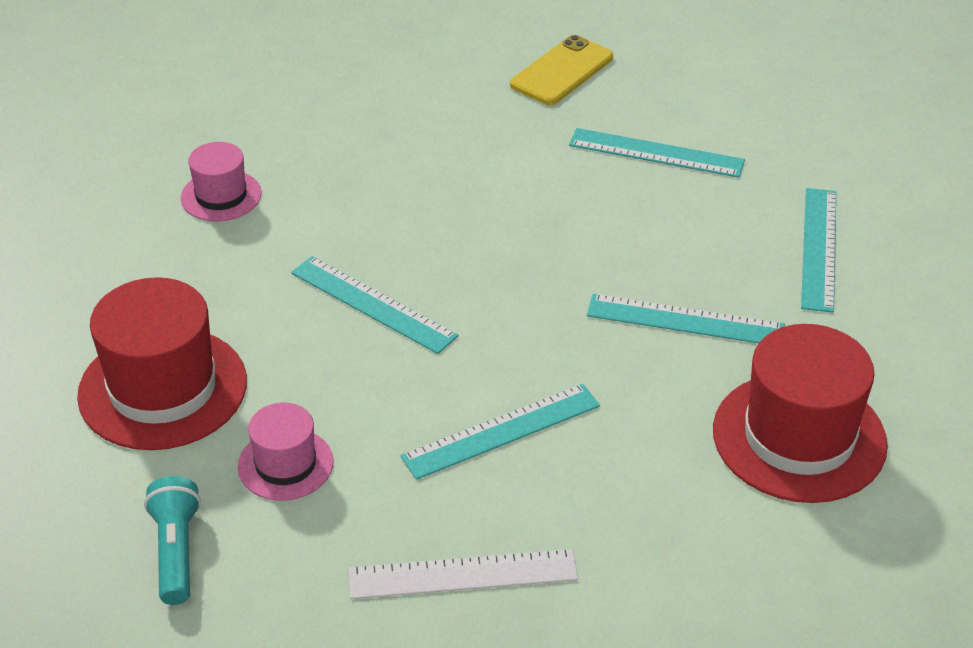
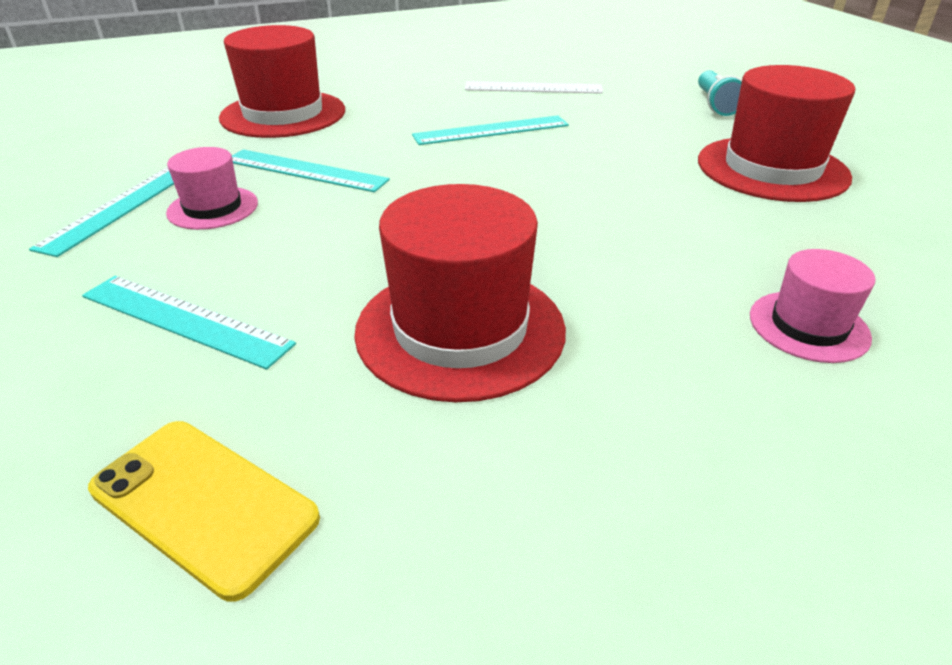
camera: 170 degrees left, 5 degrees down
(285, 464) = (653, 128): pink hat -> pink hat (213, 208)
(373, 304) = (590, 204): turquoise ruler -> none
(464, 167) = (460, 329): none -> red hat
(562, 71) = (203, 504): yellow phone -> yellow phone turned 75 degrees clockwise

